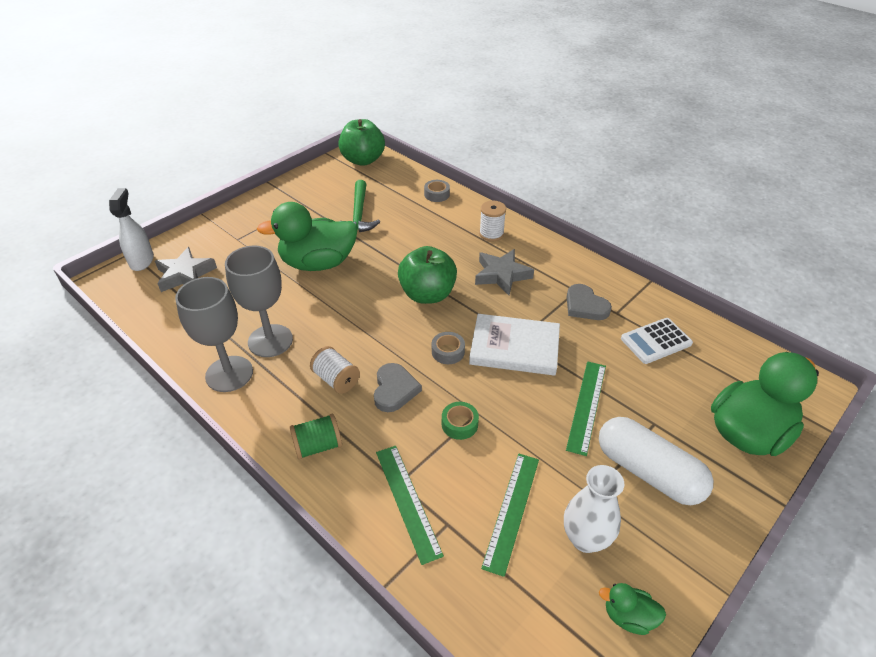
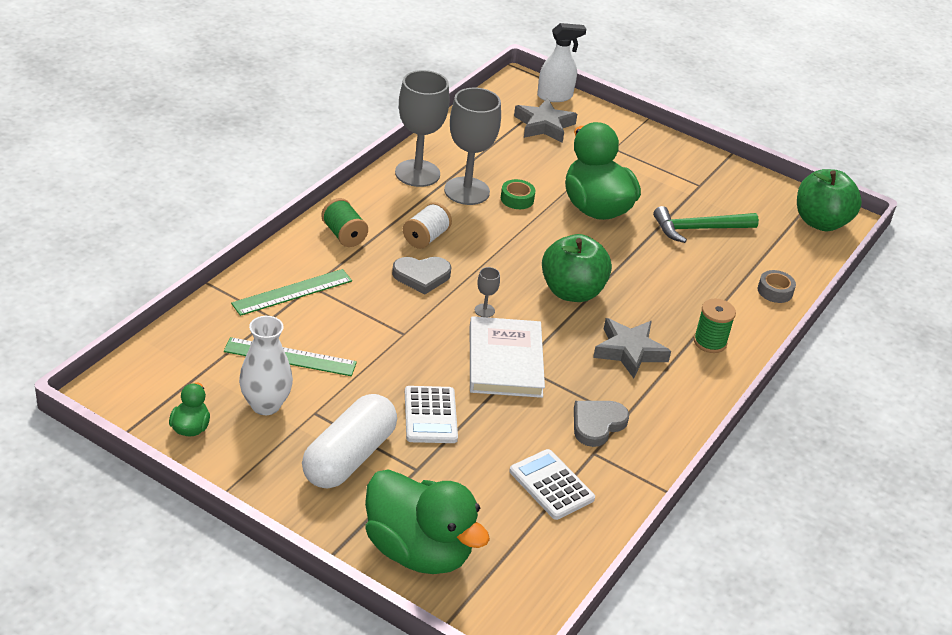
camera: 75 degrees right, 5 degrees down
(448, 352) = (484, 310): grey tape -> grey goblet
(459, 424) = (386, 321): green tape -> green tape (517, 199)
(491, 234) = (710, 342): white spool -> green spool
(586, 406) = (430, 415): green ruler -> white calculator

